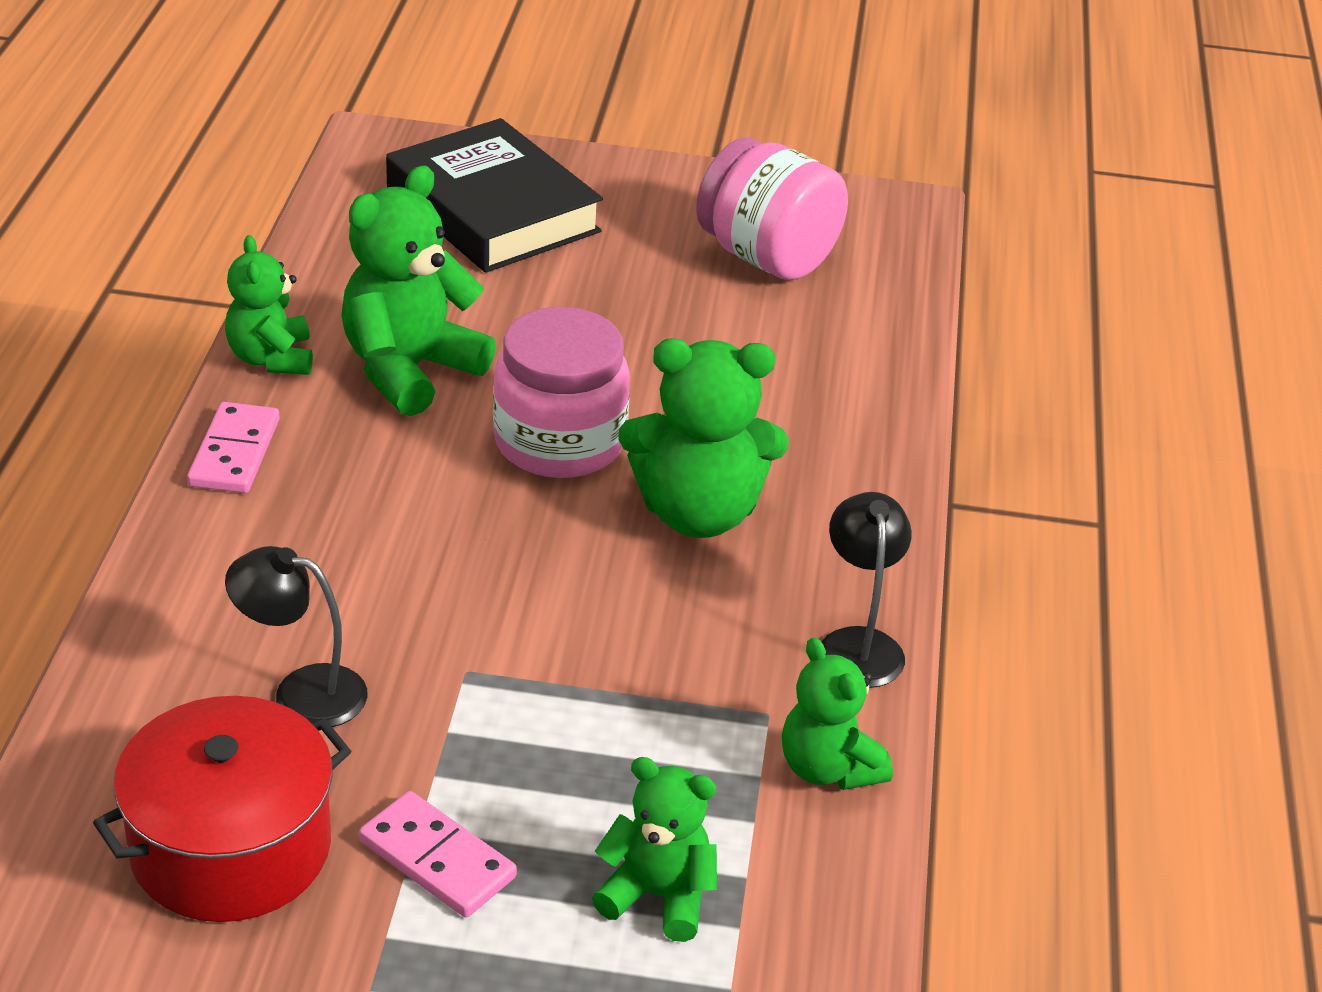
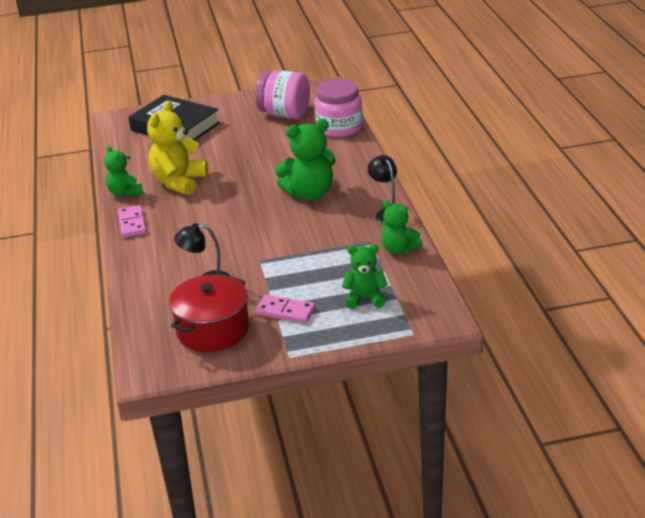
camera: 15 degrees left, 5 degrees down
(410, 370) = (179, 182): green teddy bear -> yellow teddy bear
(559, 442) = (247, 187): pink jar -> pink jar (339, 128)

